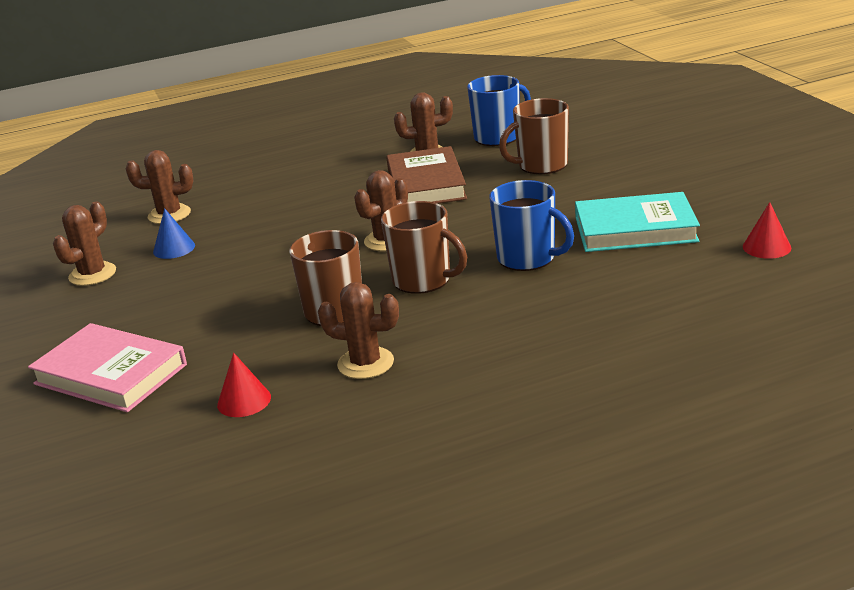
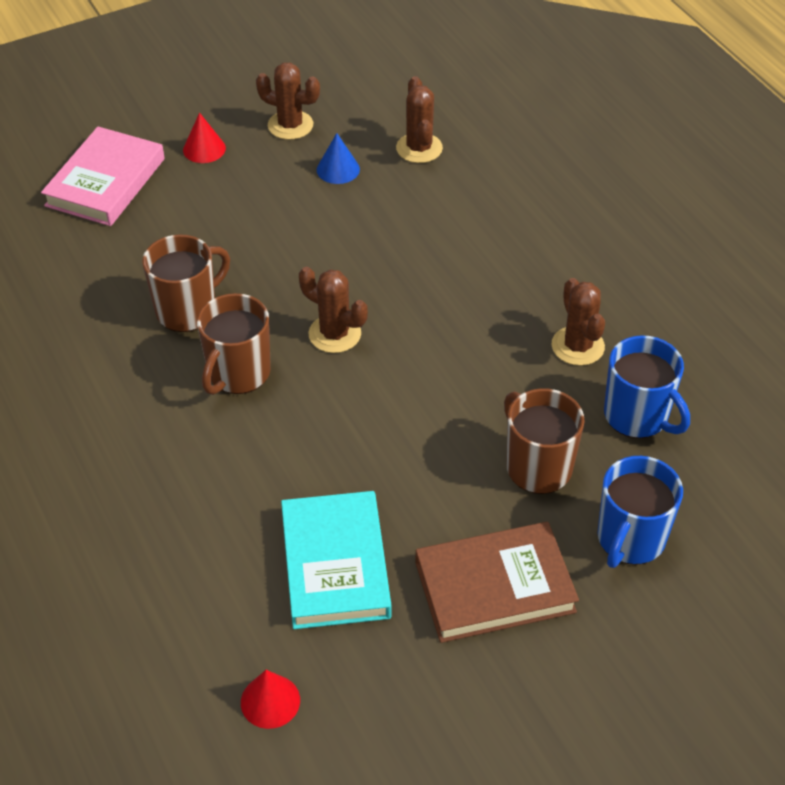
camera: 80 degrees right, 20 degrees up
(244, 401) = (44, 274): red cone -> red cone (204, 149)
(365, 363) = (85, 346): brown cactus -> none
(426, 184) = (484, 353): brown book -> brown book (494, 587)
(528, 258) = (274, 460): blue mug -> blue mug (630, 539)

